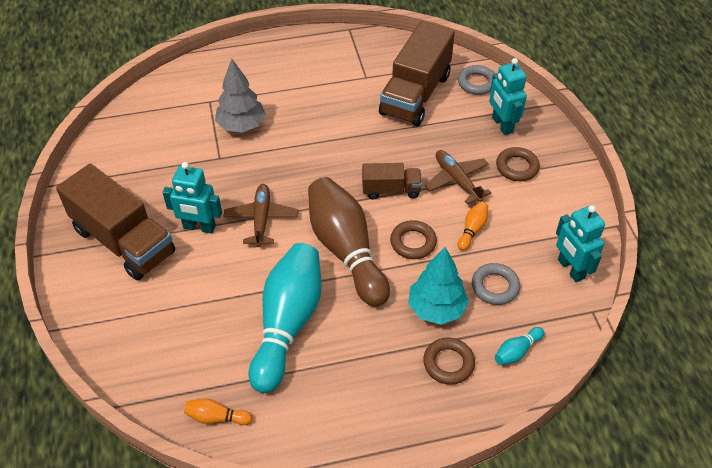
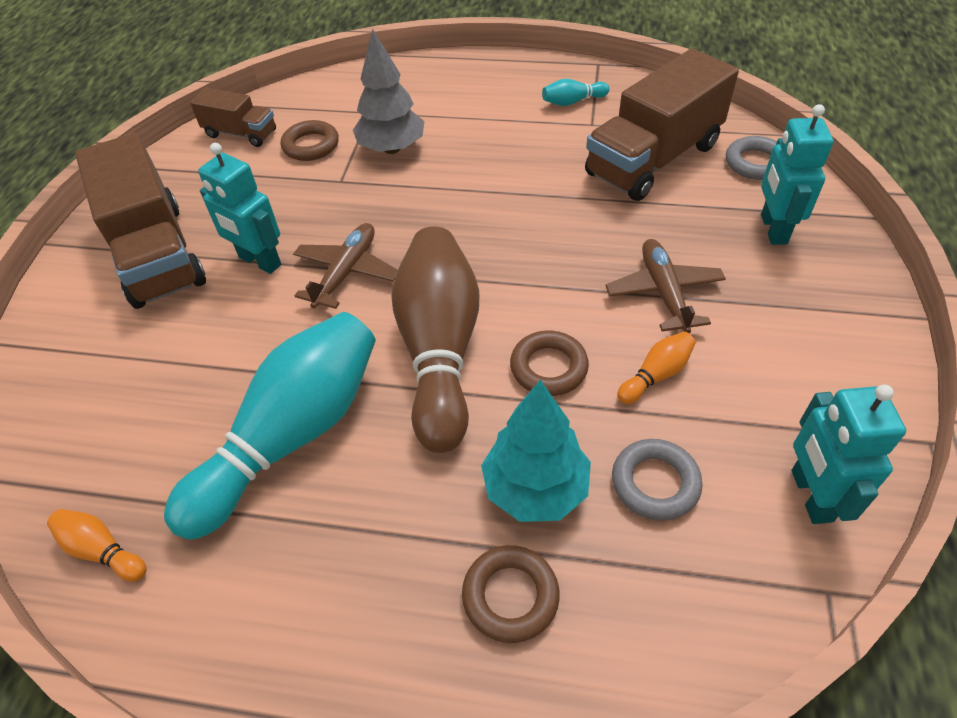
camera: 25 degrees right, 0 degrees up
(391, 190) = (552, 280): brown truck -> brown truck (241, 133)
(517, 167) = (774, 297): brown ring -> brown ring (311, 145)
(517, 351) = (646, 620): turquoise bowling pin -> turquoise bowling pin (573, 102)

